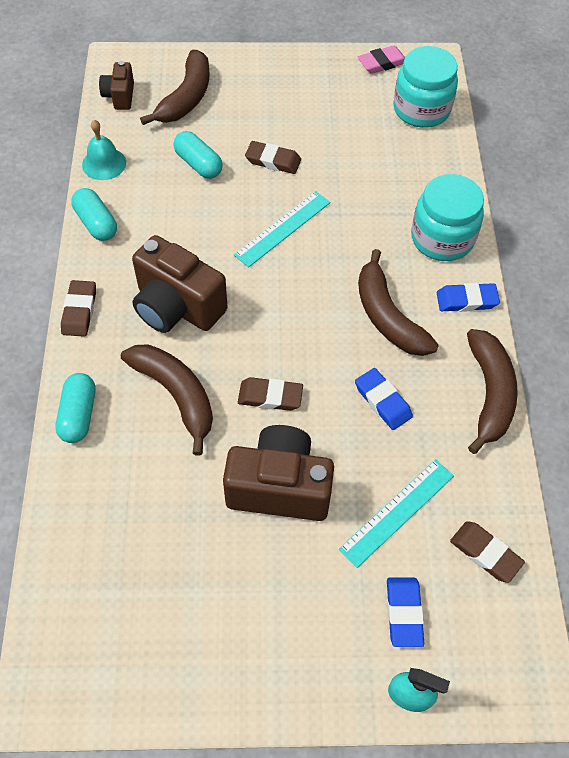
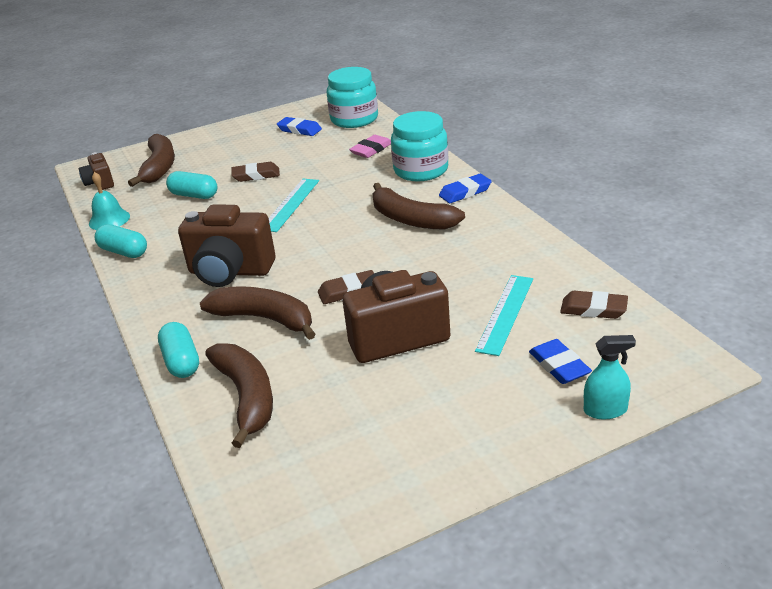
camera: 20 degrees left, 25 degrees down
(79, 311) = (141, 303): brown eraser -> none
(382, 63) = (307, 108): pink eraser -> pink eraser (371, 150)
(382, 401) = (443, 261): blue eraser -> blue eraser (299, 130)
(489, 394) = (523, 230): brown banana -> brown banana (247, 397)

